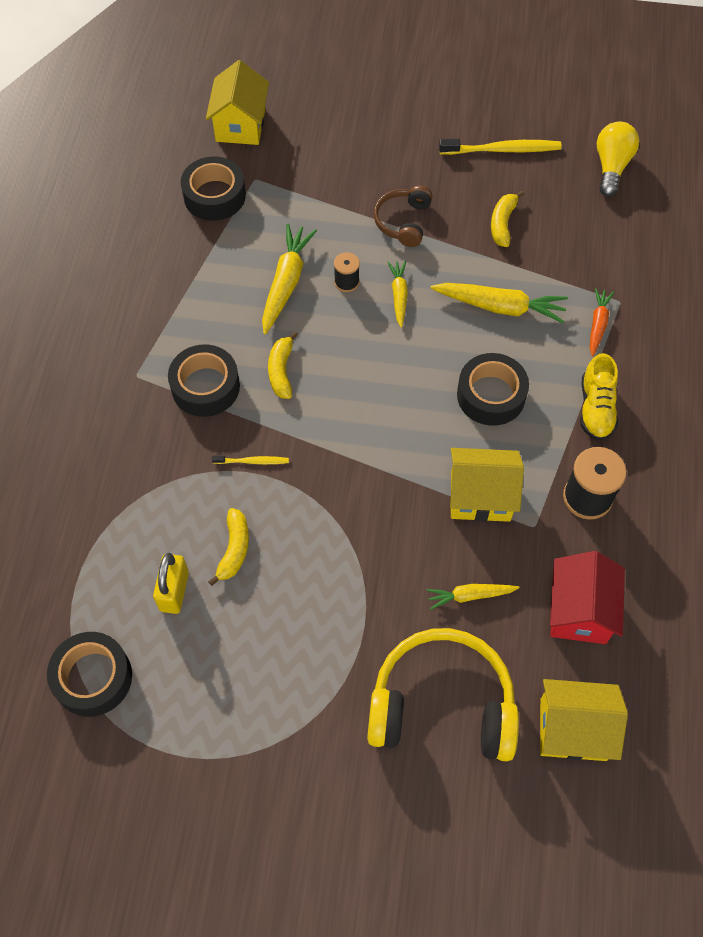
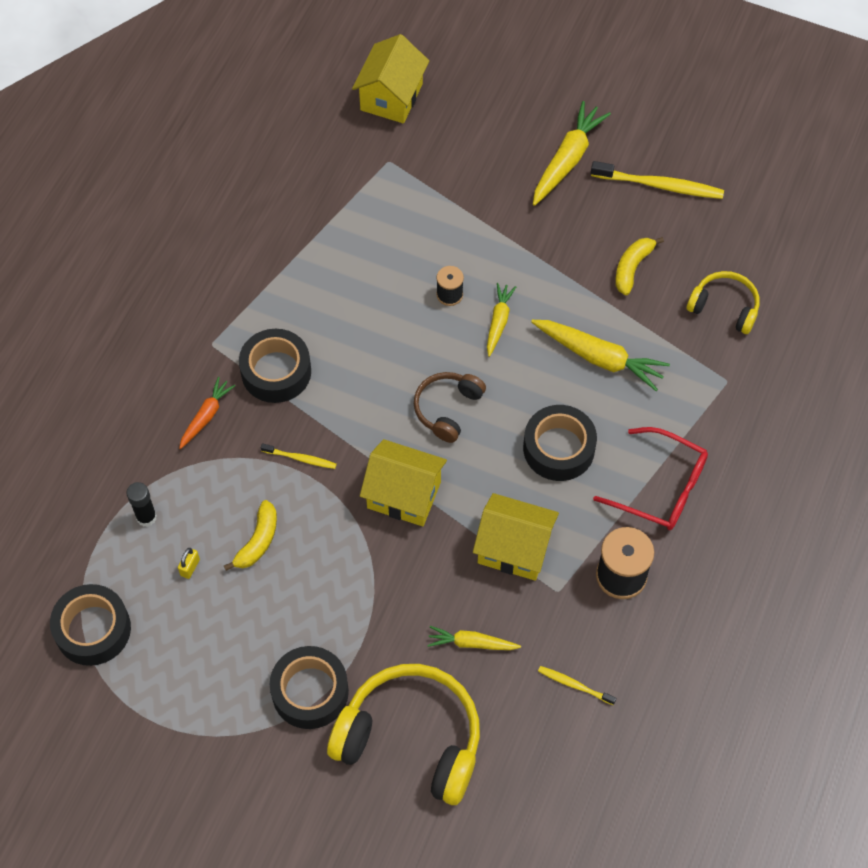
camera: 15 degrees right, 0 degrees up
(117, 553) = (146, 517): none -> black glue stick
(174, 591) = (190, 567): yellow padlock -> yellow padlock, size x0.52
(214, 196) = (342, 170): black tape -> black tape (310, 692)
(281, 371) = (356, 373): yellow banana -> none
(286, 283) = (388, 281): yellow carrot -> yellow carrot (567, 160)
(403, 222) = (528, 242): brown headphones -> brown headphones (447, 409)
(573, 729) = (529, 794): yellow house -> yellow house (404, 495)
(579, 611) = (574, 685): red house -> yellow toothbrush
(595, 239) = (724, 307): none -> yellow headphones
(596, 408) = (661, 488): yellow shoe -> red glasses
(597, 324) = (694, 400): orange carrot -> orange carrot (206, 416)
(611, 167) = (771, 230): yellow light bulb -> none

